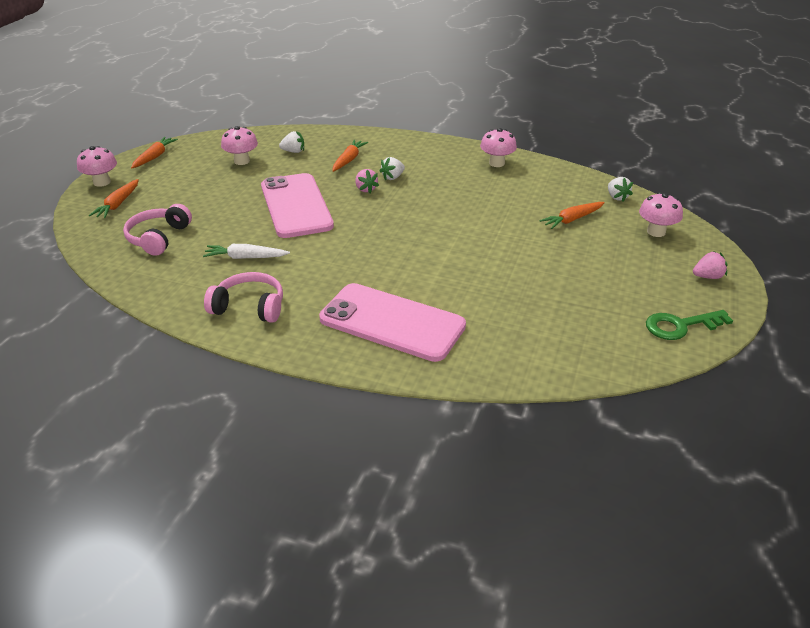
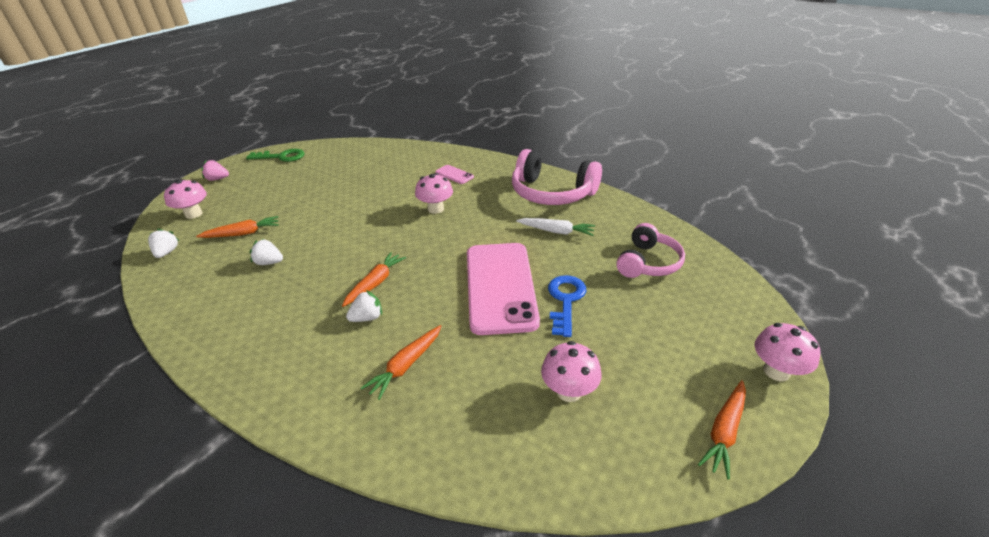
camera: 165 degrees left, 0 degrees up
(118, 204) = (723, 320): orange carrot -> orange carrot (375, 283)
(240, 203) = (565, 300): none -> blue key
(249, 307) = (552, 193): pink headphones -> pink headphones, size x1.54
(293, 151) = (483, 405): white strawberry -> white strawberry (269, 262)
(366, 189) = (411, 301): pink strawberry -> none
(392, 322) = (454, 175): pink phone -> pink phone, size x0.41
(496, 163) = (219, 325): pink mushroom -> pink mushroom (436, 209)

